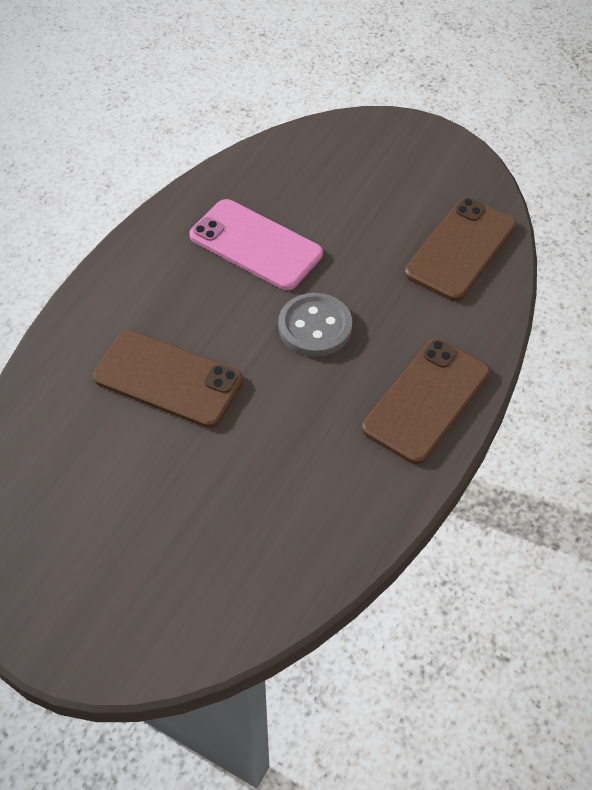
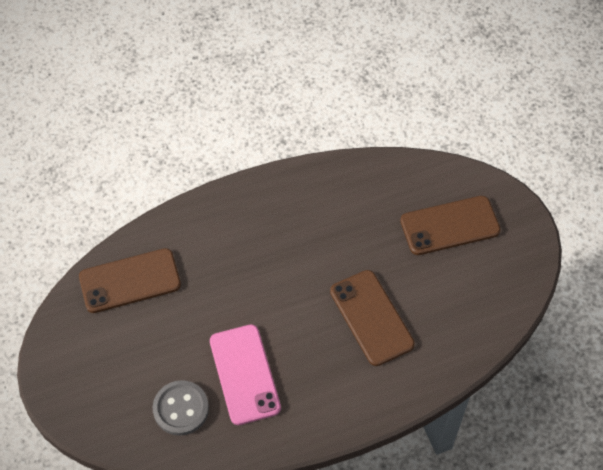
camera: 140 degrees left, 5 degrees up
(315, 327) = (262, 292): grey button -> grey button (181, 409)
(426, 400) = (247, 209): brown phone -> brown phone (450, 226)

